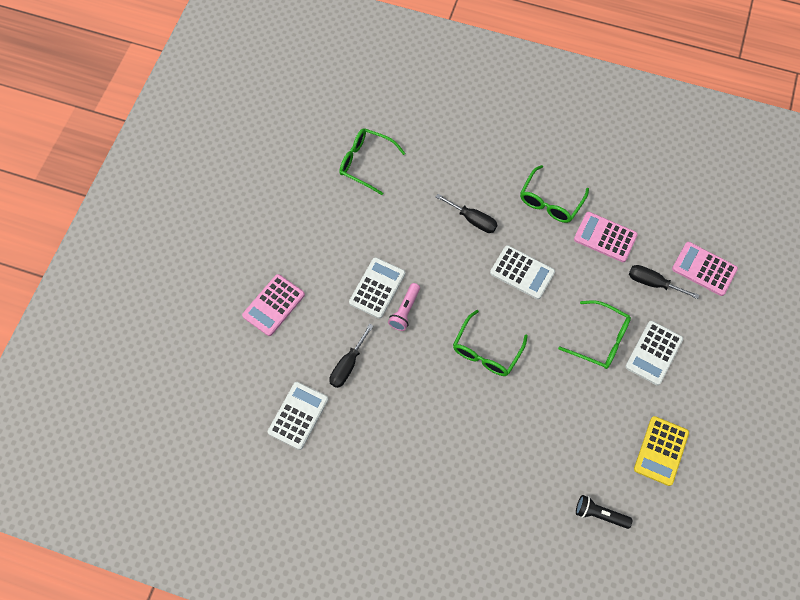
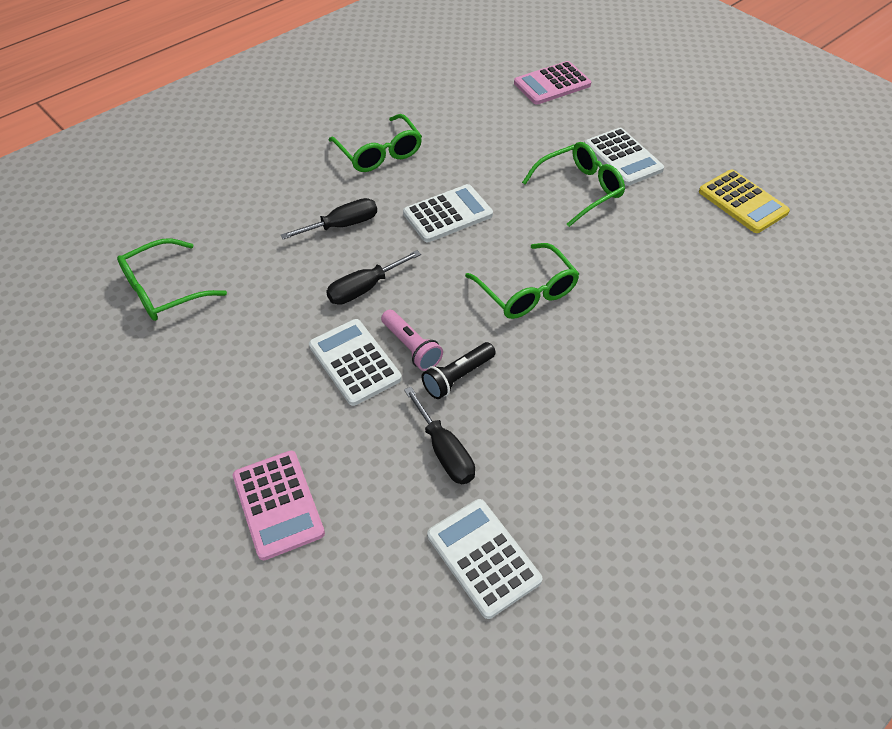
camera: 60 degrees left, 15 degrees down
(599, 514) = (799, 285): black flashlight -> black flashlight (458, 377)
(605, 237) = (459, 132): pink calculator -> none
(653, 283) = (540, 123): black screwdriver -> black screwdriver (364, 288)

